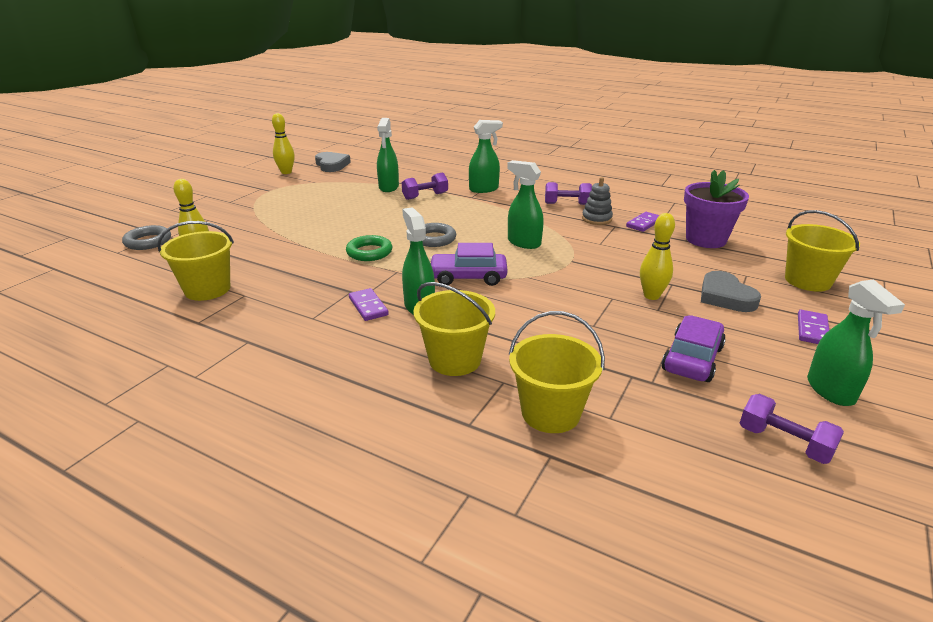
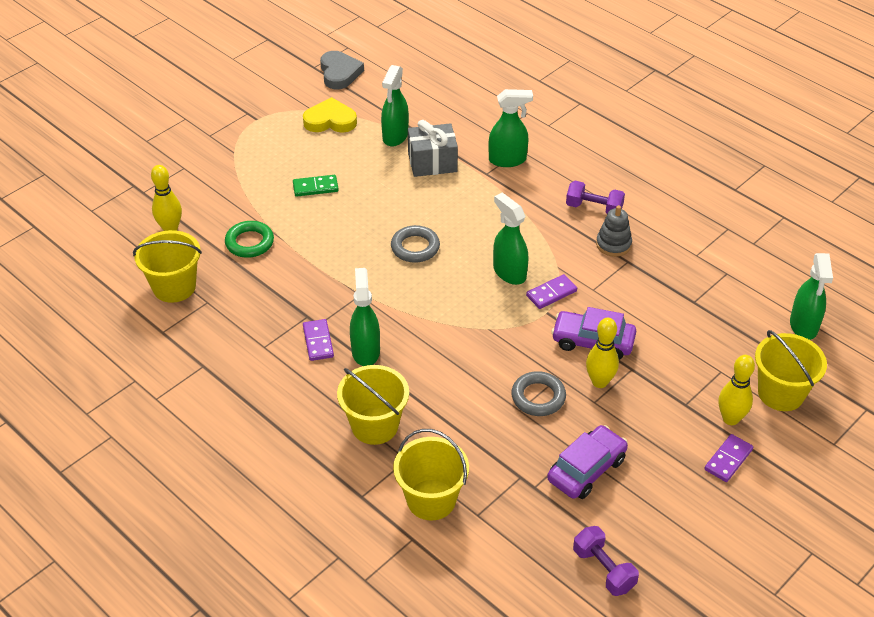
camera: 15 degrees right, 15 degrees up
(148, 241) = (121, 197): grey ring -> grey ring (538, 397)
(286, 172) = (282, 81): yellow bowling pin -> yellow bowling pin (730, 419)
(331, 217) = (315, 187): none -> green domino
(332, 185) = (330, 120): none -> yellow heart
(369, 252) = (340, 258): green ring -> green ring (249, 242)
(425, 196) = (432, 162): purple dumbbell -> grey gift
(468, 277) = (428, 318): purple car -> purple car (593, 342)
(643, 223) = (664, 263): purple domino -> purple domino (551, 293)
(705, 239) = (717, 305): purple flower pot -> none
(725, 296) = (674, 398): grey heart -> none
(830, 391) = (685, 530): green spray bottle -> green spray bottle (803, 326)

